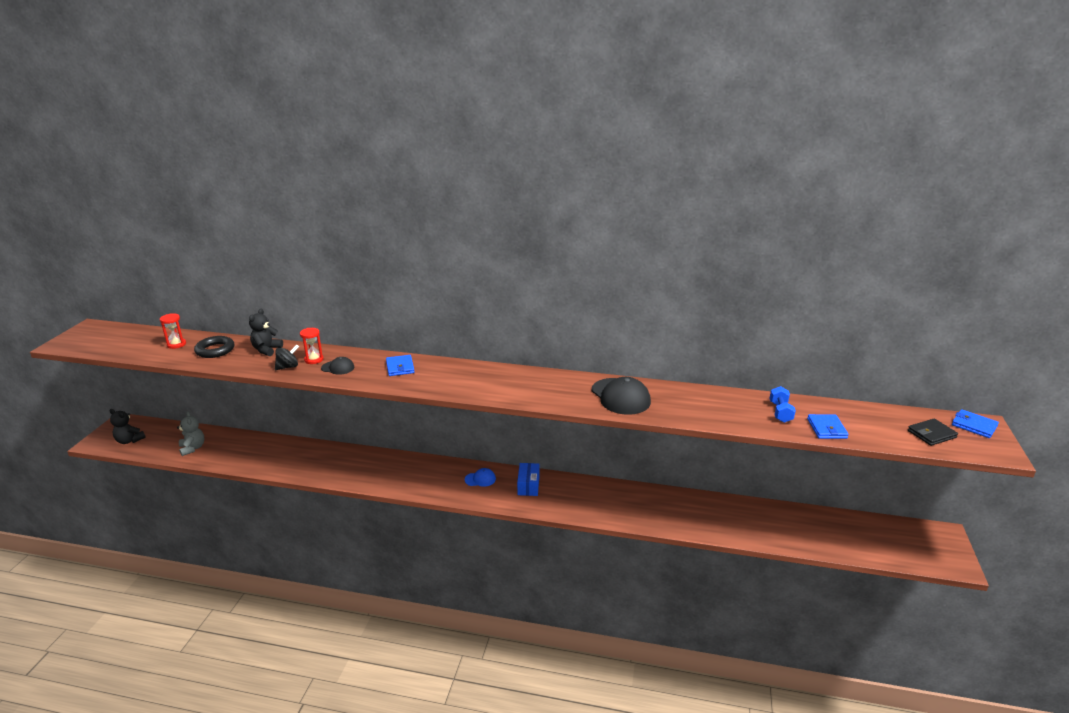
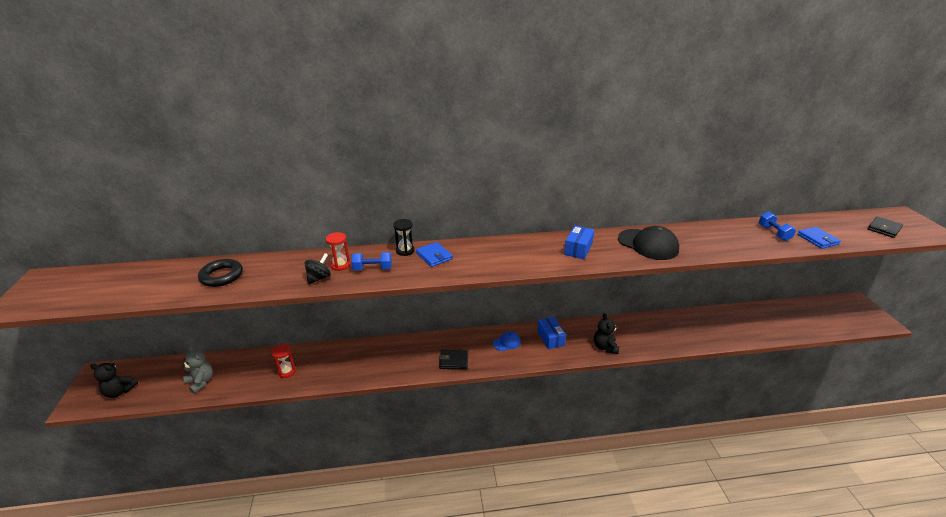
camera: 20 degrees left, 5 degrees up
(176, 344) = (169, 278): red hourglass -> red hourglass (286, 371)
(266, 350) = (281, 264): black teddy bear -> black teddy bear (605, 347)
(338, 368) = (372, 269): black cap -> blue dumbbell
(378, 358) = (405, 251): none -> black hourglass
(416, 483) = (453, 361): none -> black wallet
(543, 387) = (578, 249): none -> blue box
(974, 426) = (900, 217): blue wallet -> none

